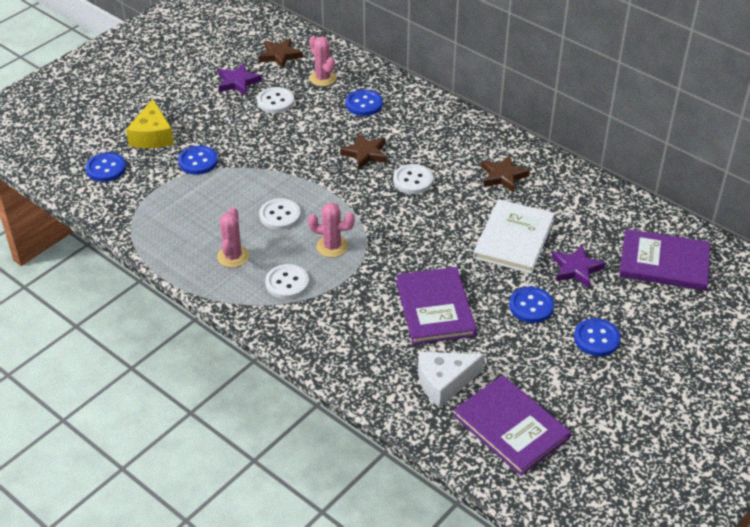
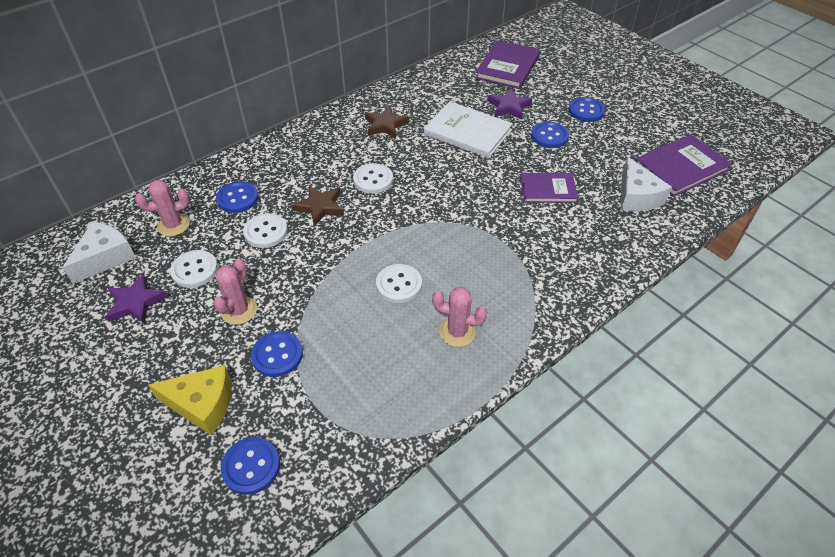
camera: 80 degrees left, 5 degrees up
(280, 55) = (105, 258): brown star -> white cheese
(287, 283) = (505, 288): white button -> white button (266, 232)
(332, 246) = (456, 248): pink cactus -> pink cactus (239, 310)
(435, 308) = (548, 189): purple book -> purple book, size x0.66

